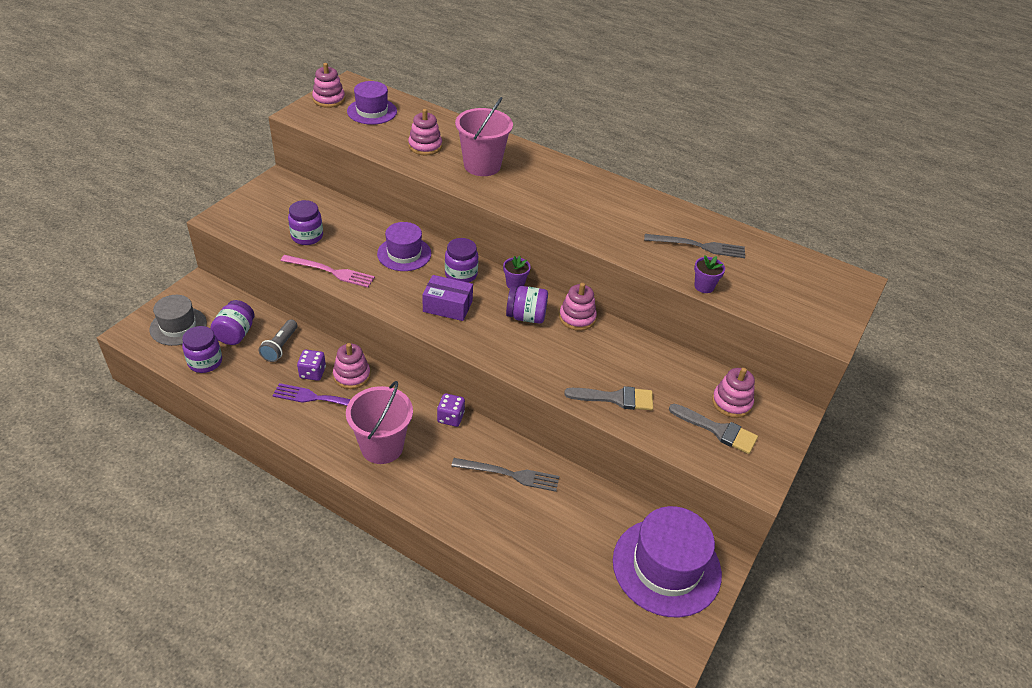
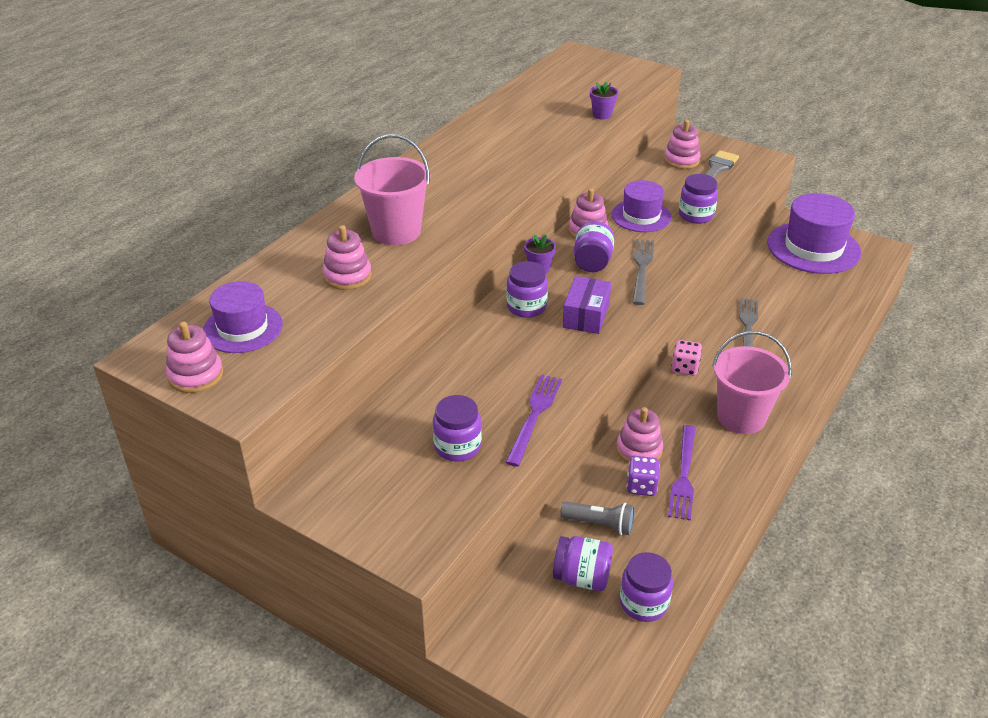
camera: 85 degrees left, 5 degrees down
(178, 326) = (574, 652): grey hat -> none
(330, 271) = (534, 416): pink fork -> purple fork
(404, 254) = (490, 353): purple hat -> purple hat (641, 216)
(450, 417) = (685, 368): purple dice -> pink dice
(616, 398) = (696, 215): grey brush -> purple jar
(698, 246) = (540, 112): grey fork -> grey fork (642, 269)

